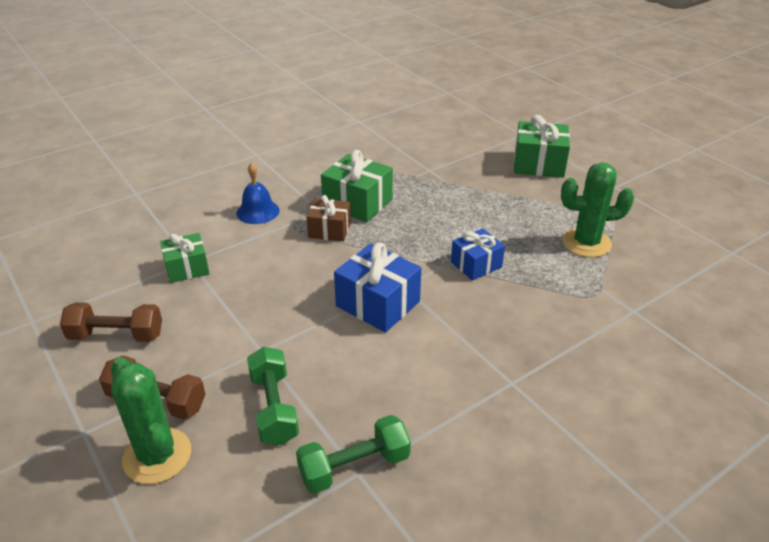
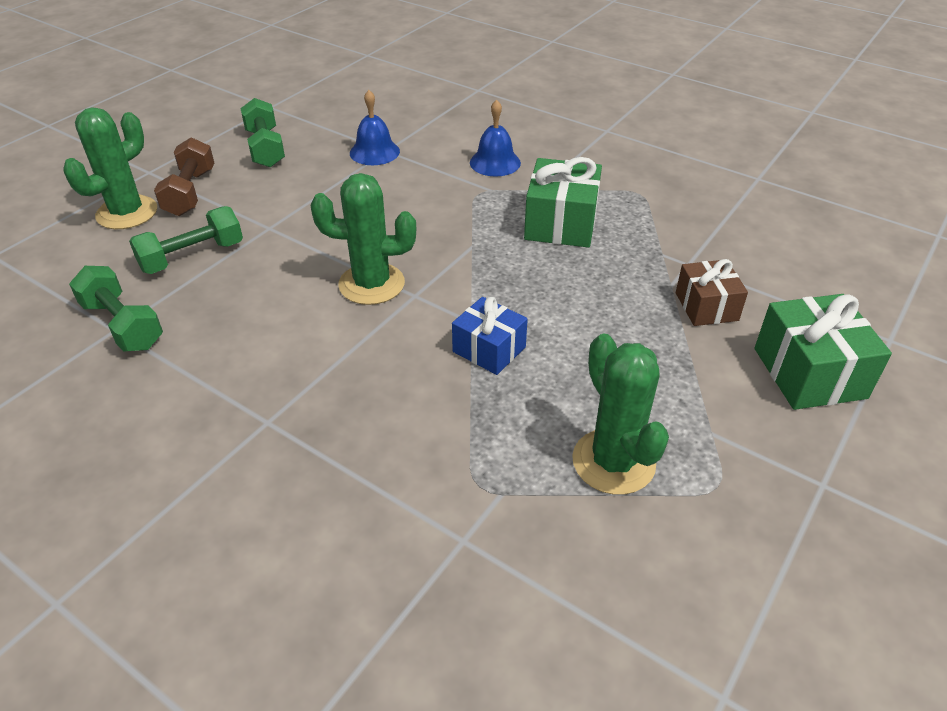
camera: 70 degrees right, 5 degrees up
(116, 336) = (265, 148): brown dumbbell -> green dumbbell
(187, 268) = (374, 152): green gift -> blue bell
(329, 230) = (491, 217): brown gift -> brown gift (706, 306)
(378, 304) = (371, 284): blue gift -> green cactus

